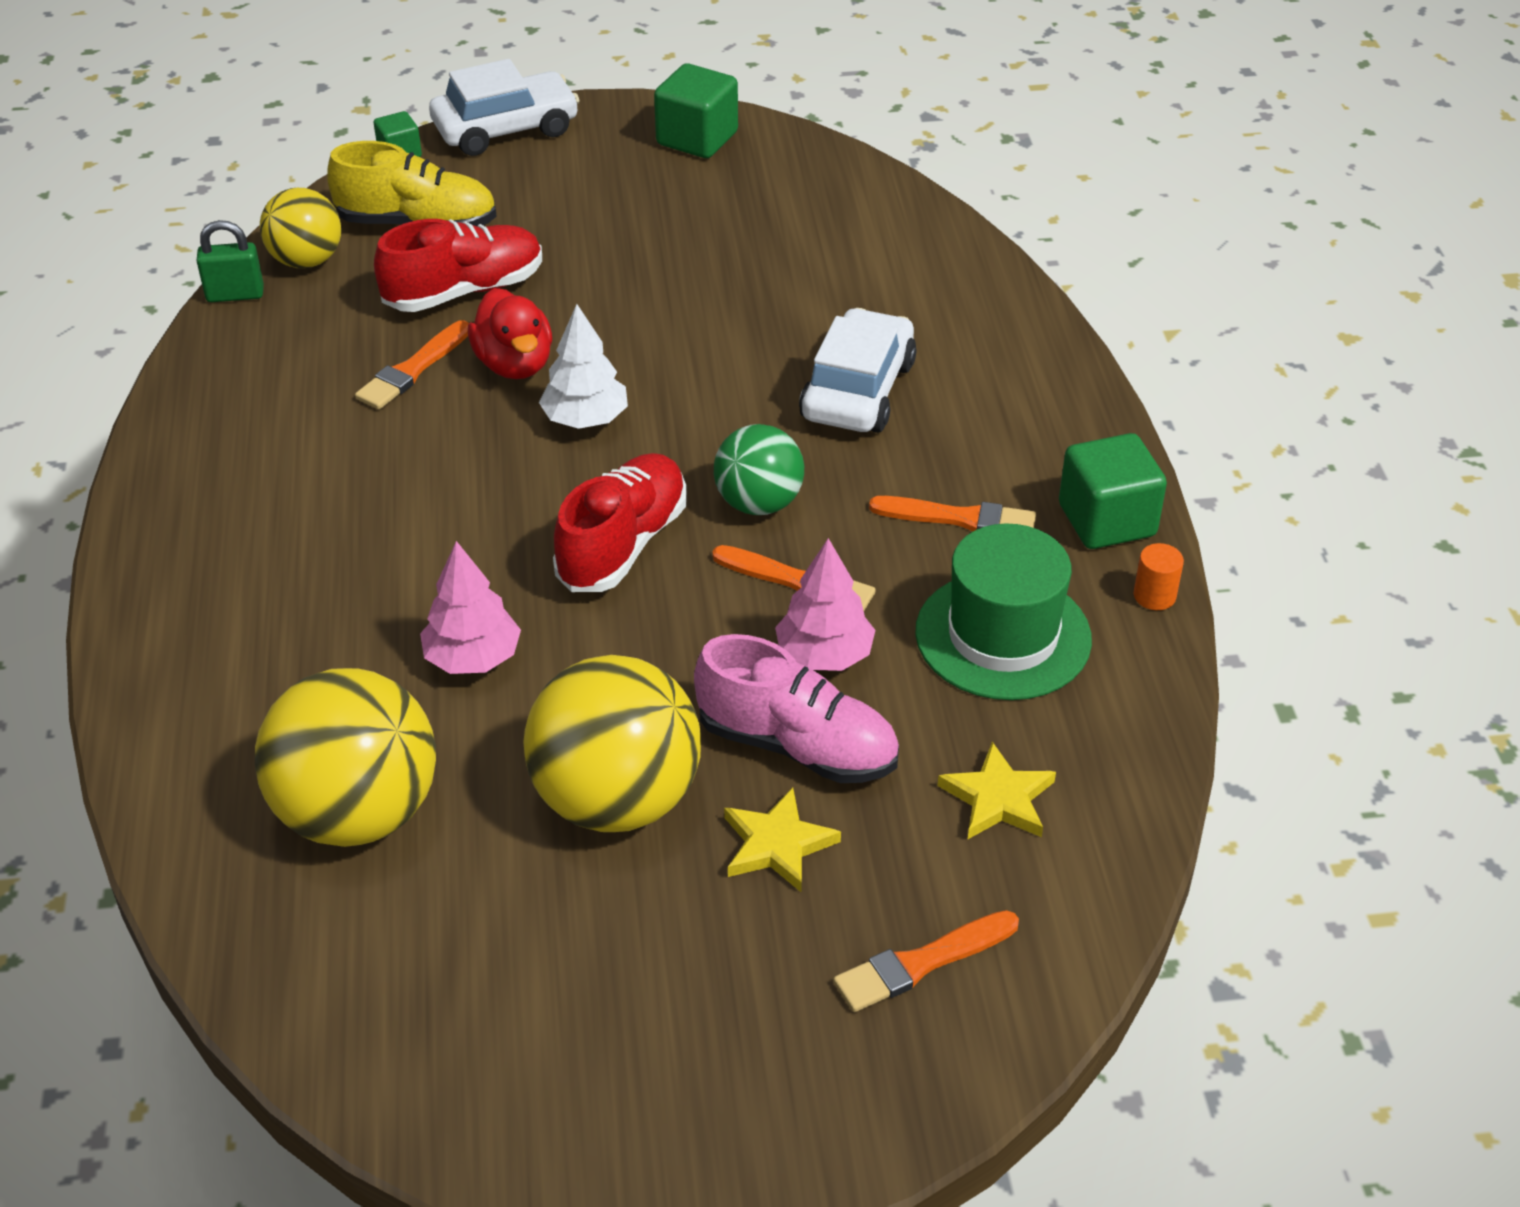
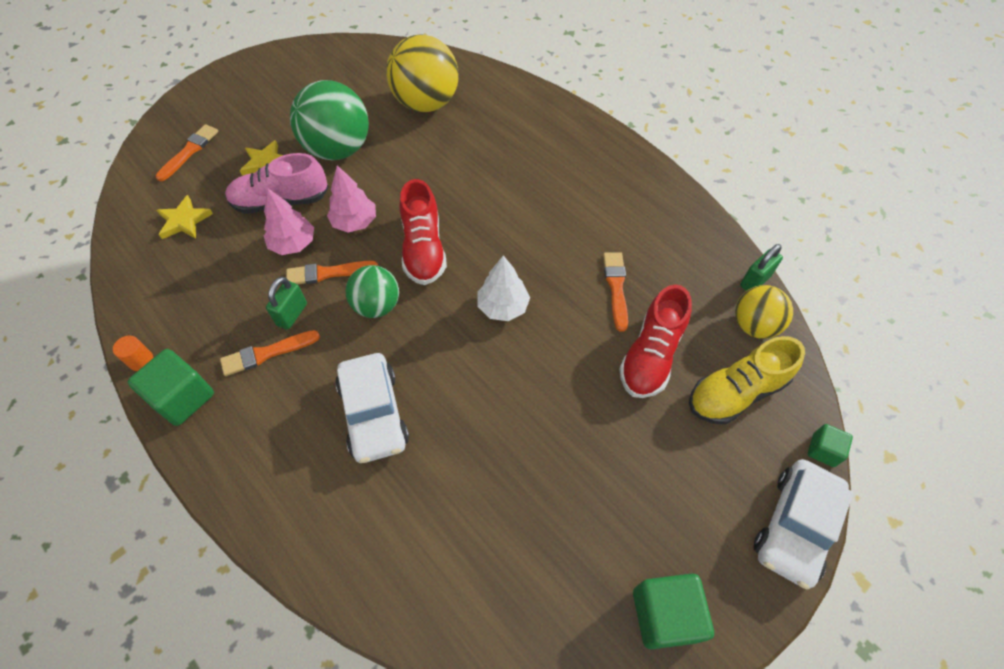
camera: 145 degrees right, 15 degrees up
(473, 658) = (439, 169): pink tree -> pink tree (355, 222)
(514, 364) = (571, 320): red duck -> none
(616, 799) = (338, 149): yellow ball -> green ball
(892, 551) = (292, 314): none -> green padlock
(1003, 636) = (213, 296): green hat -> none

